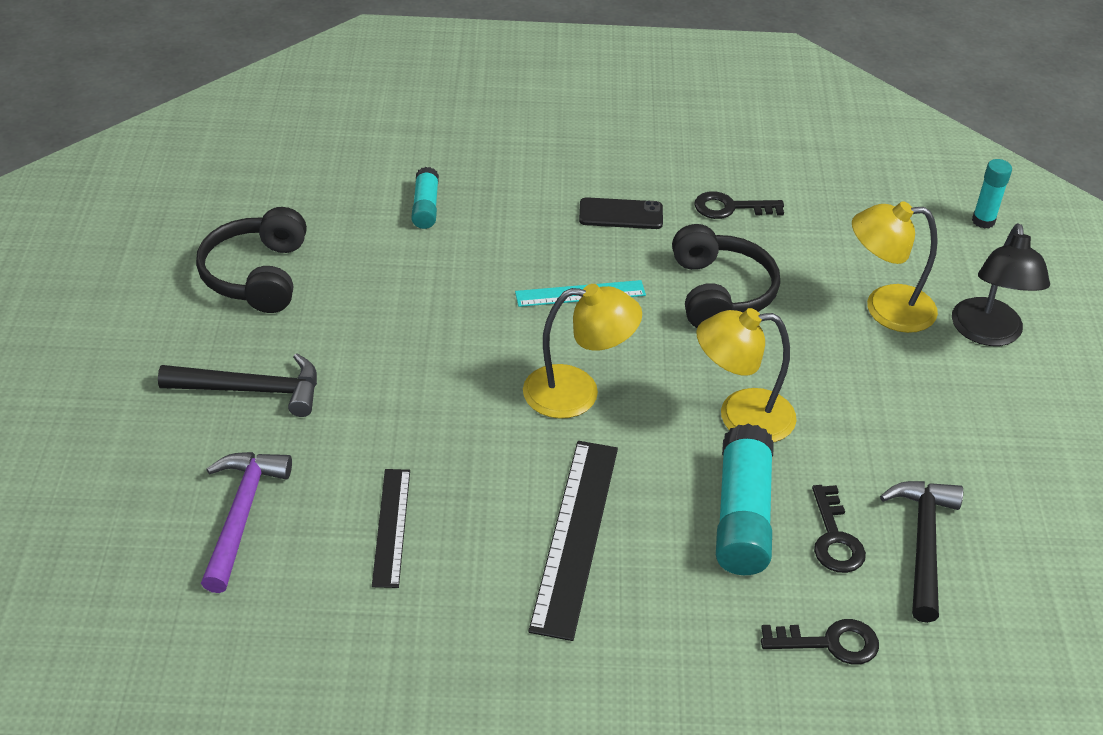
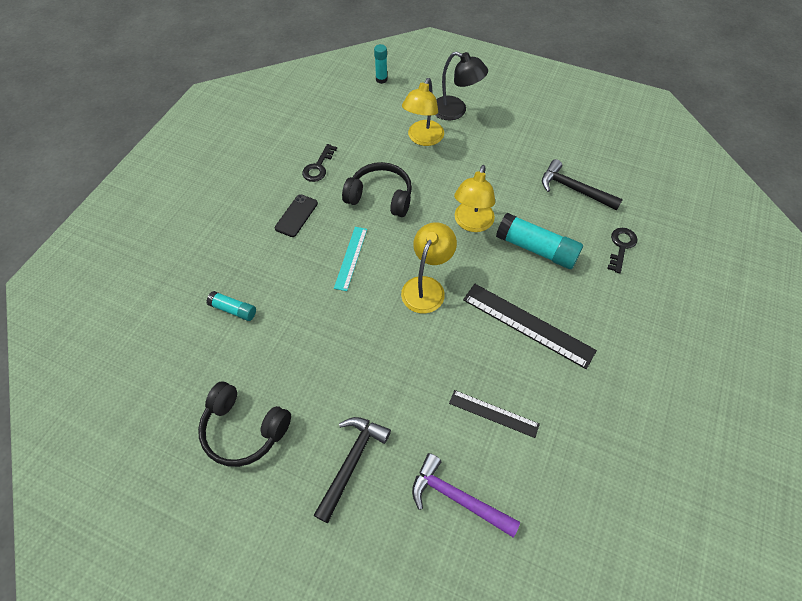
camera: 65 degrees left, 15 degrees up
(835, 538) = (561, 219): black key -> none

